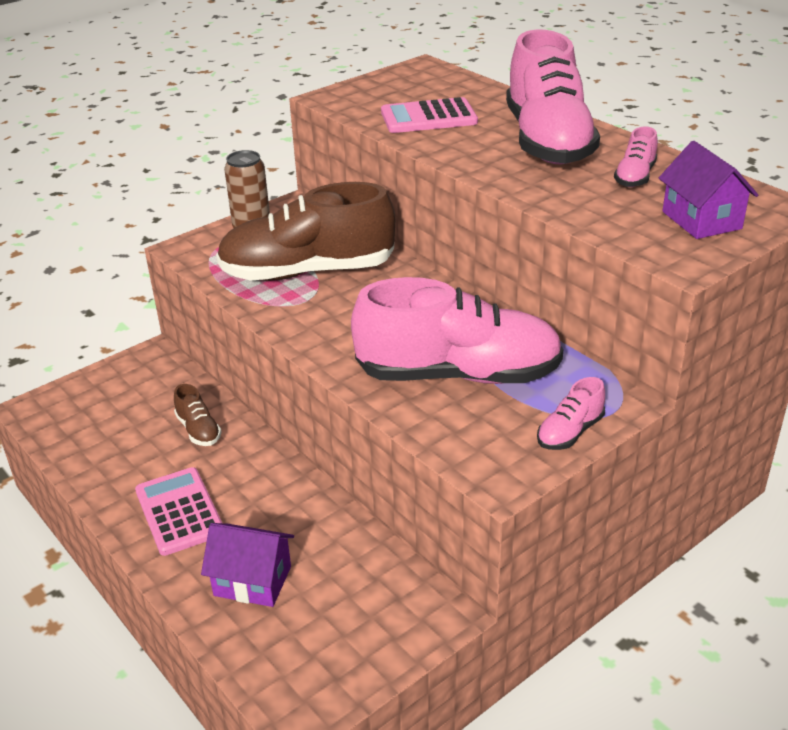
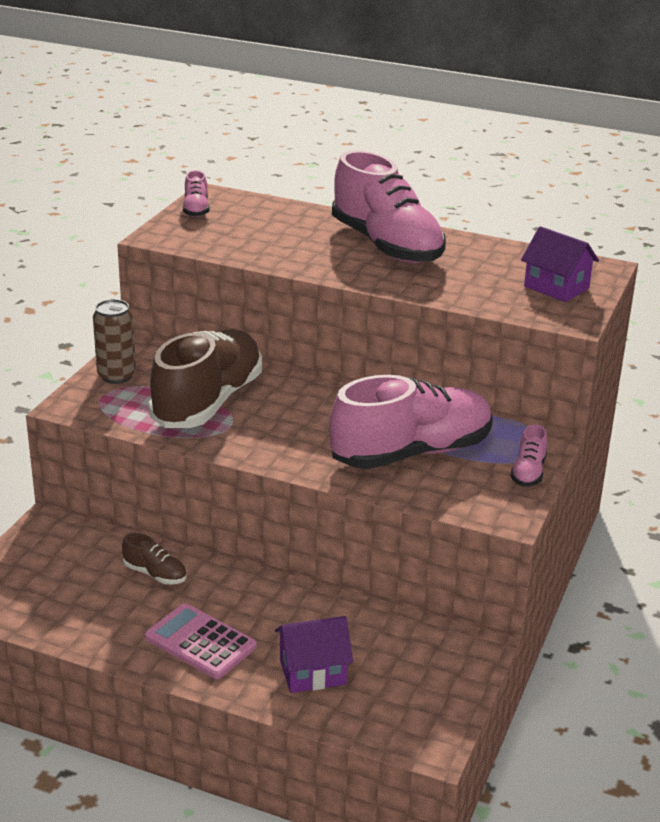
camera: 30 degrees left, 5 degrees down
(307, 272) = (208, 402): brown shoe -> brown shoe turned 150 degrees clockwise
(428, 117) = (267, 241): pink calculator -> none
(635, 177) = (480, 263): pink shoe -> pink shoe (196, 209)

